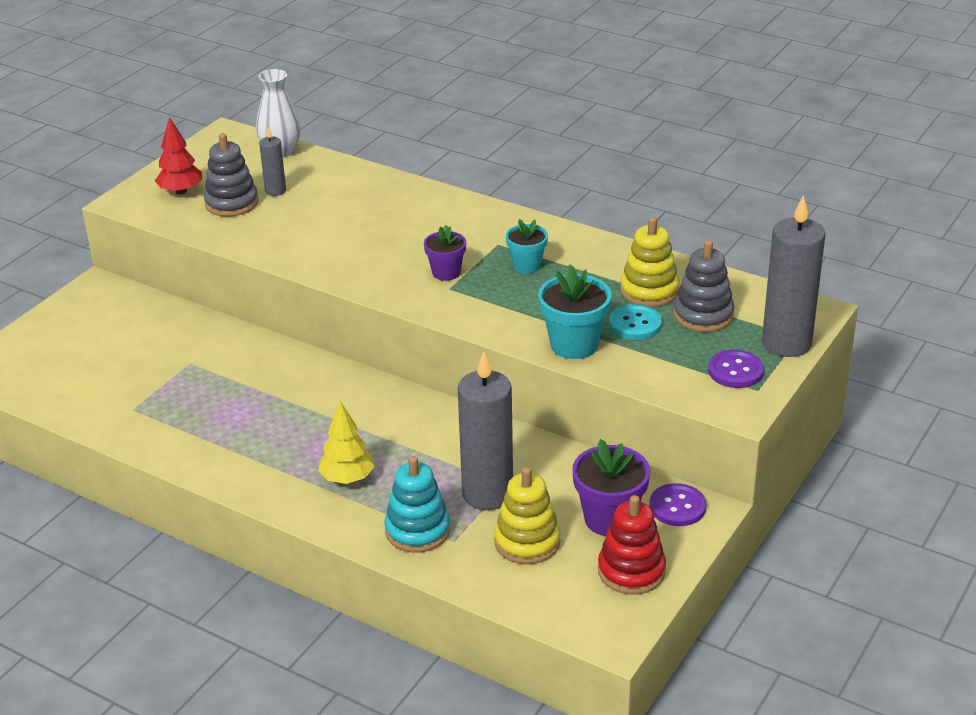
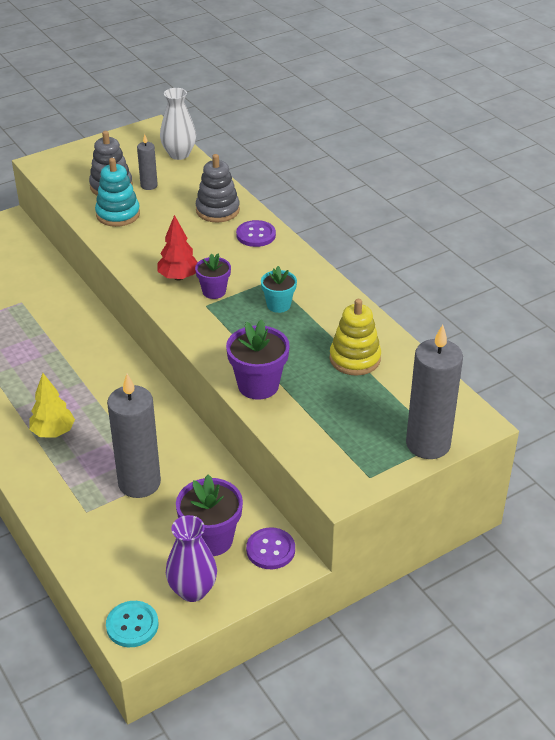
camera: 25 degrees right, 5 degrees up
(181, 191) = (85, 166): red tree -> red tree (178, 277)
(417, 530) = (67, 493): turquoise stacking toy -> turquoise stacking toy (118, 214)
(527, 542) = (136, 534): yellow stacking toy -> none
(574, 344) = (258, 385): turquoise flower pot -> purple flower pot
(631, 571) = (192, 590): red stacking toy -> purple vase
(635, 324) = (320, 384): turquoise button -> turquoise button (132, 625)
(703, 315) = (380, 395): grey stacking toy -> grey stacking toy (217, 210)
(735, 371) = (365, 454): purple button -> purple button (256, 235)

